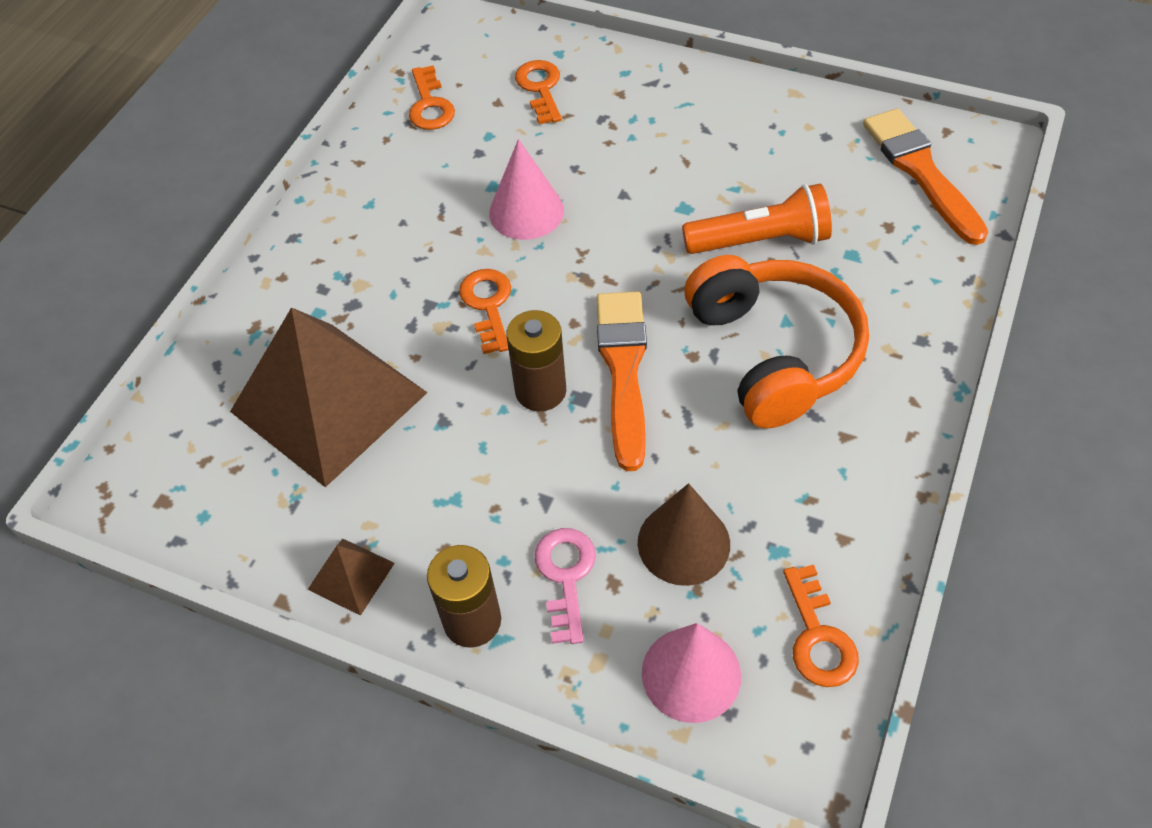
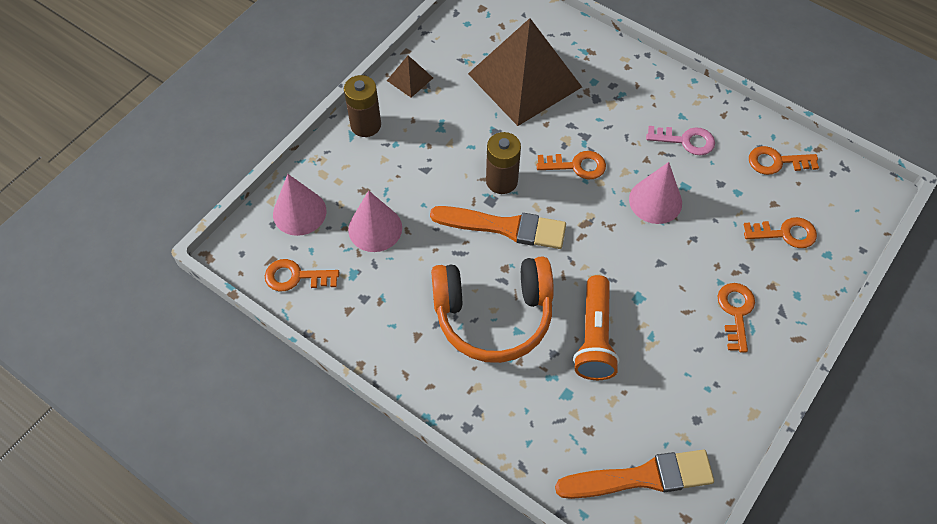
camera: 100 degrees right, 5 degrees up
(565, 576) = (375, 169): pink key -> pink key (686, 141)
(669, 119) = (735, 312): none -> orange key
(683, 543) = (375, 228): brown cone -> pink cone

